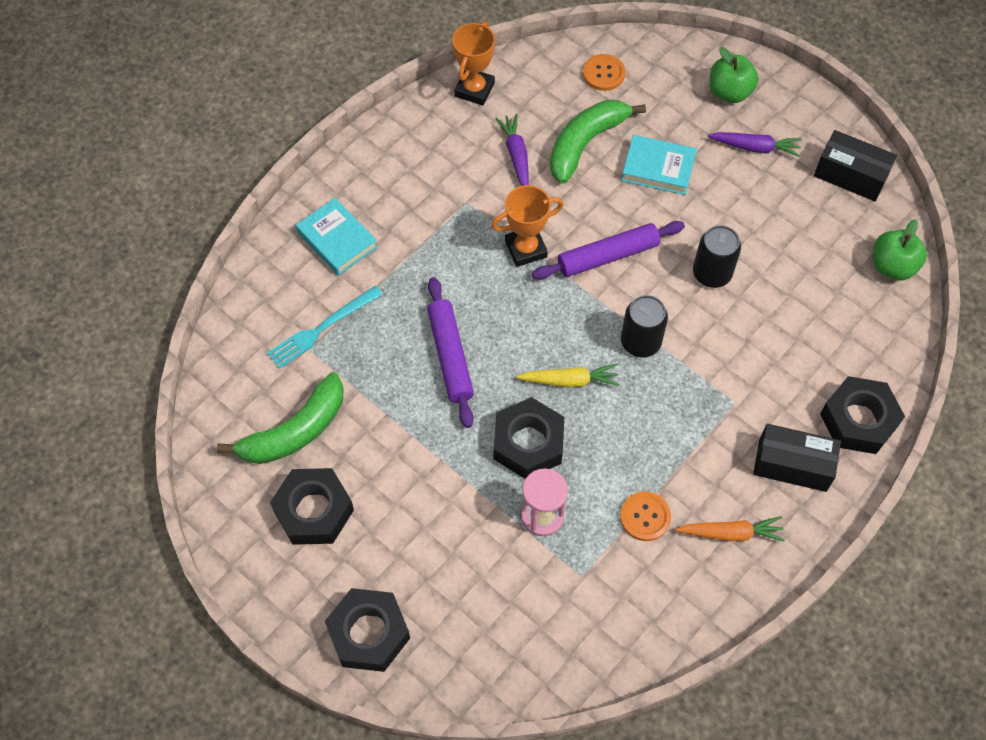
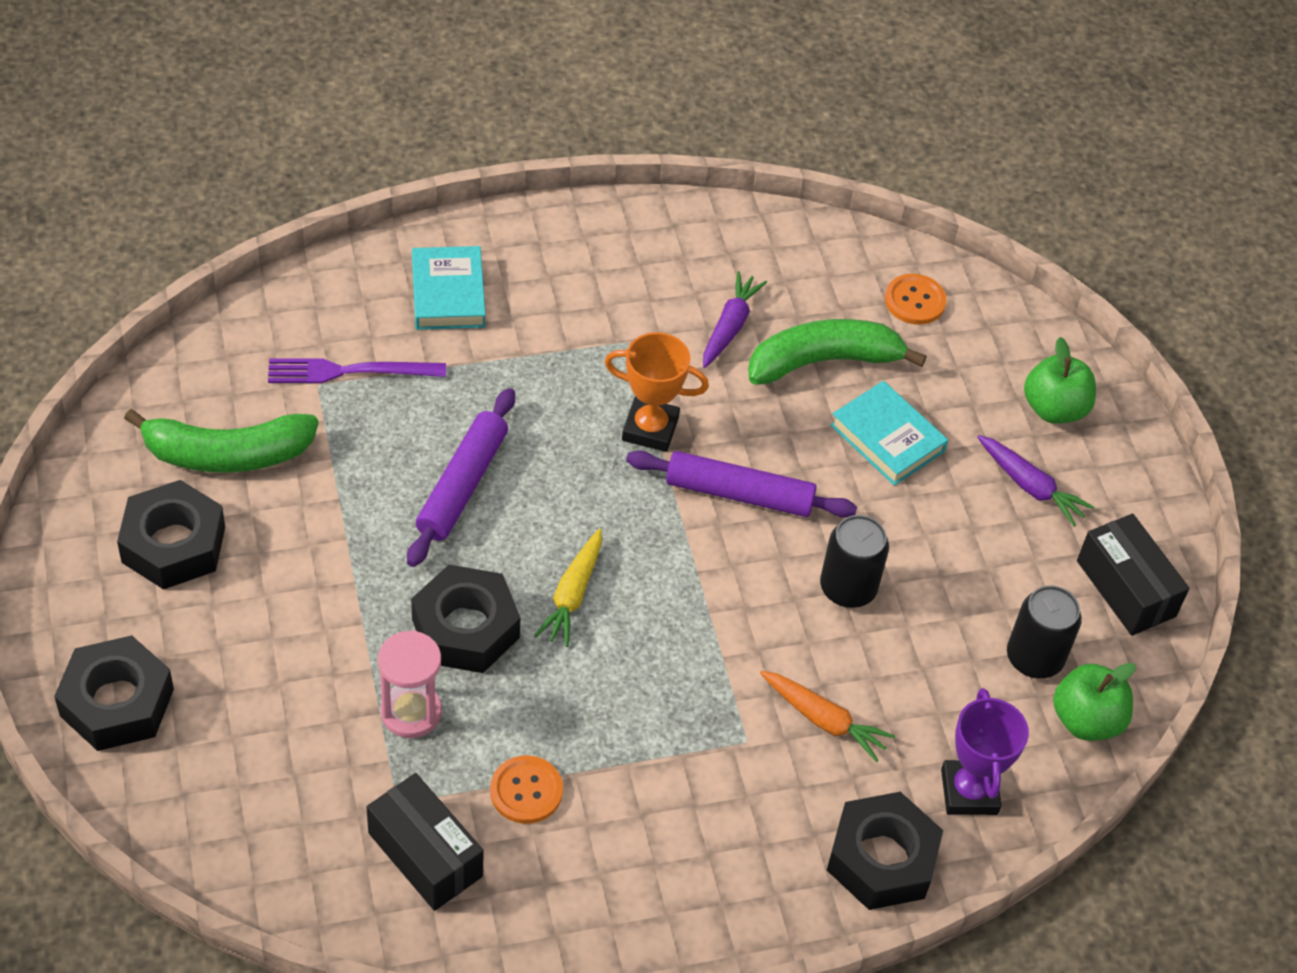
camera: 30 degrees right, 10 degrees down
(322, 329) = (349, 371): turquoise fork -> purple fork
(474, 89) = (744, 231): orange trophy -> none
(569, 380) = (573, 594): yellow carrot -> yellow carrot turned 75 degrees clockwise
(640, 342) = (693, 607): black can -> black can (1034, 658)
(730, 533) = (609, 875): orange carrot -> orange carrot (823, 720)
(792, 465) = (753, 853): black box -> black box (425, 855)
(869, 349) = (969, 792): none -> purple trophy

